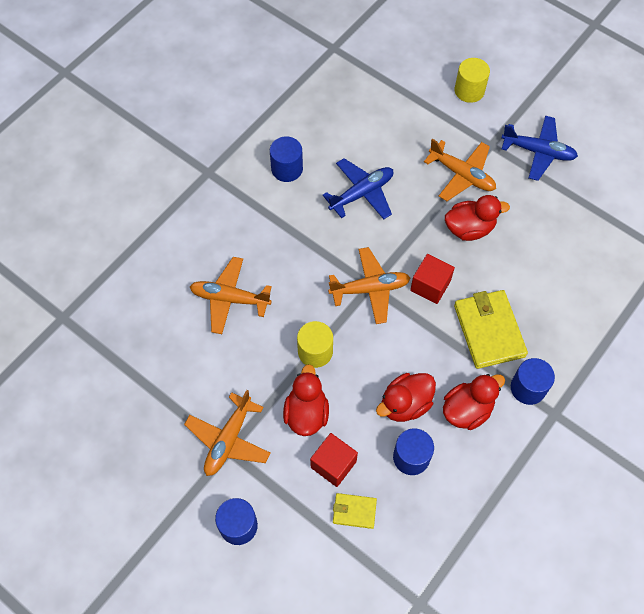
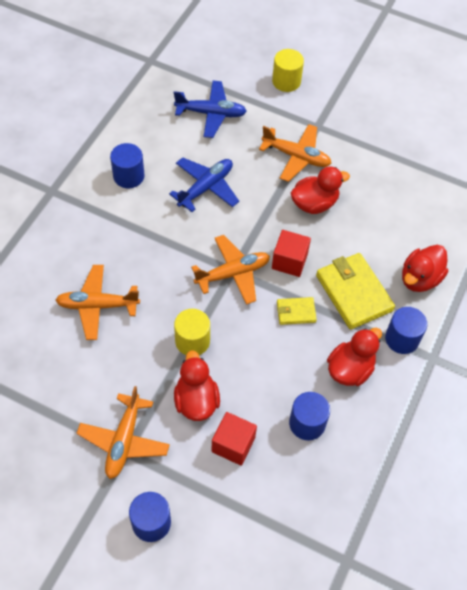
camera: 15 degrees left, 5 degrees down
(354, 511) = (263, 485): yellow wallet -> yellow wallet (296, 312)
(405, 404) = (290, 375): red duck -> red duck (420, 279)
(538, 152) = (362, 126): blue plane -> blue plane (211, 113)

